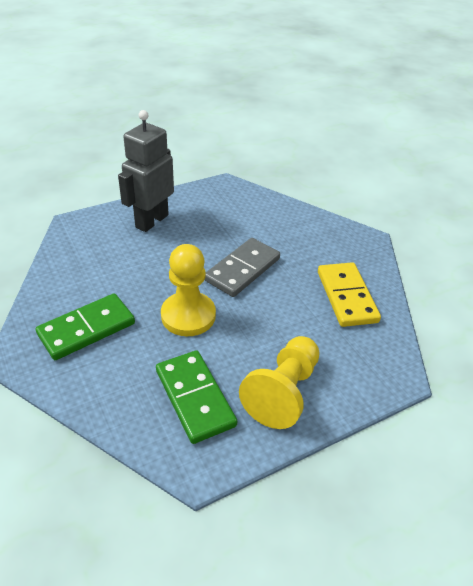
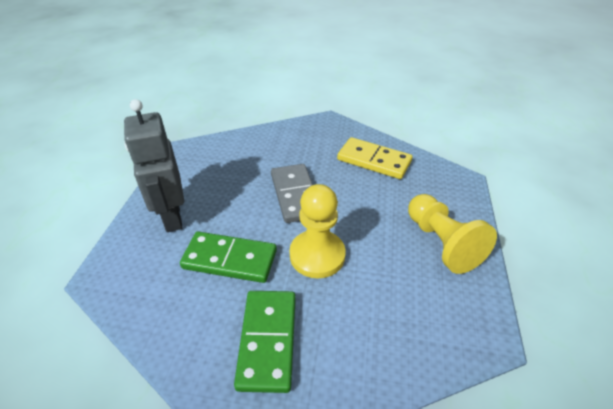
camera: 50 degrees left, 0 degrees up
(195, 398) = (413, 300): green domino -> green domino (230, 259)

